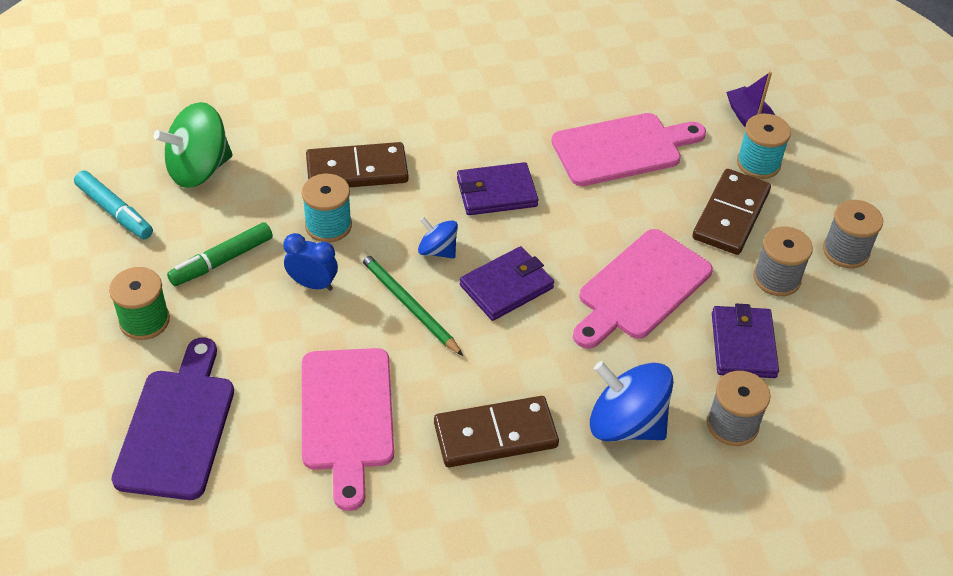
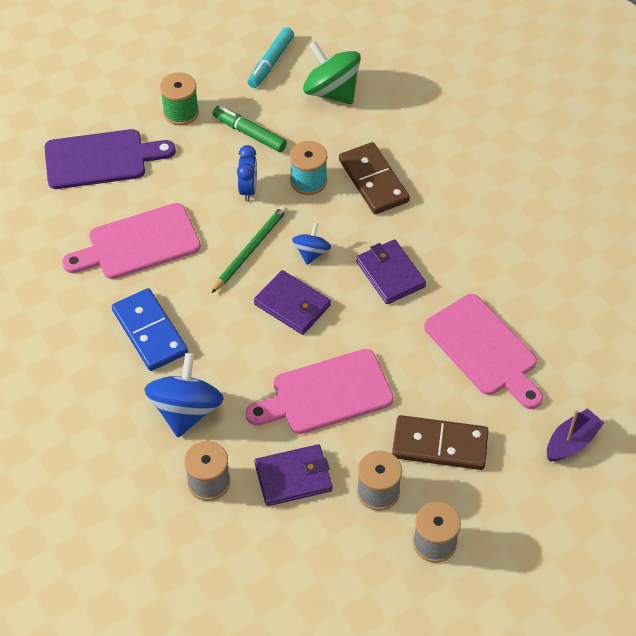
camera: 75 degrees right, 5 degrees up
(495, 435) = (150, 332): brown domino -> blue domino
(640, 289) = (326, 394): pink cutting board -> pink cutting board turned 45 degrees counterclockwise
(758, 164) = (516, 457): turquoise spool -> none

